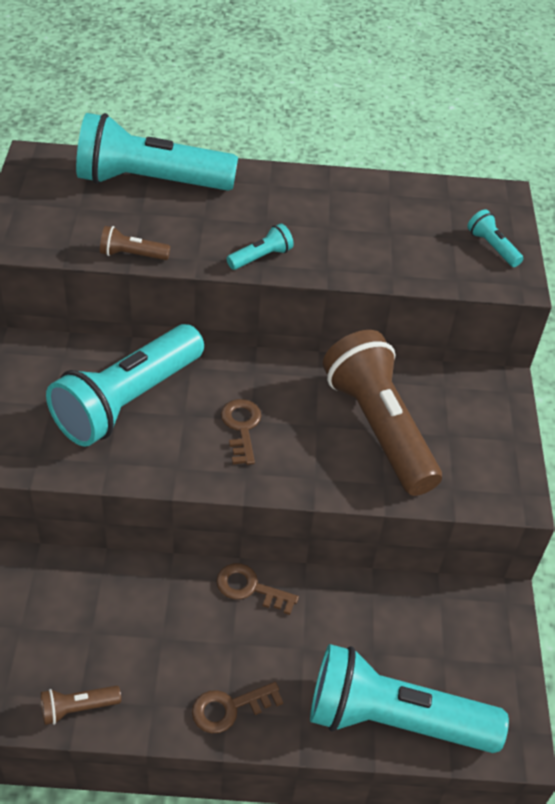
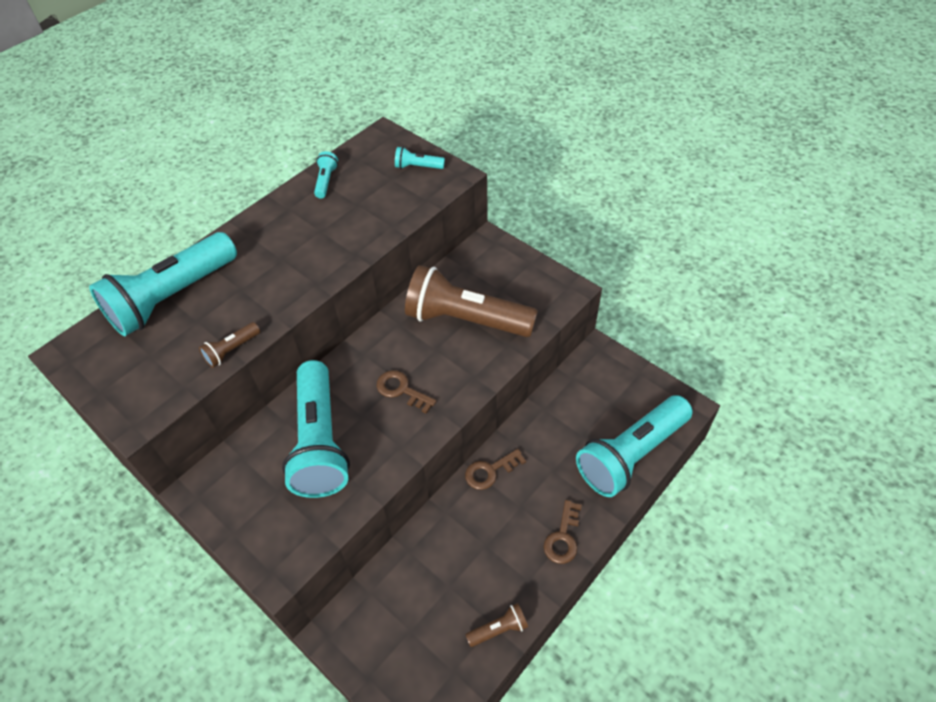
camera: 45 degrees left, 5 degrees up
(78, 708) = (499, 629): brown flashlight -> brown flashlight turned 135 degrees counterclockwise
(261, 257) = (309, 281): turquoise flashlight -> turquoise flashlight (326, 181)

